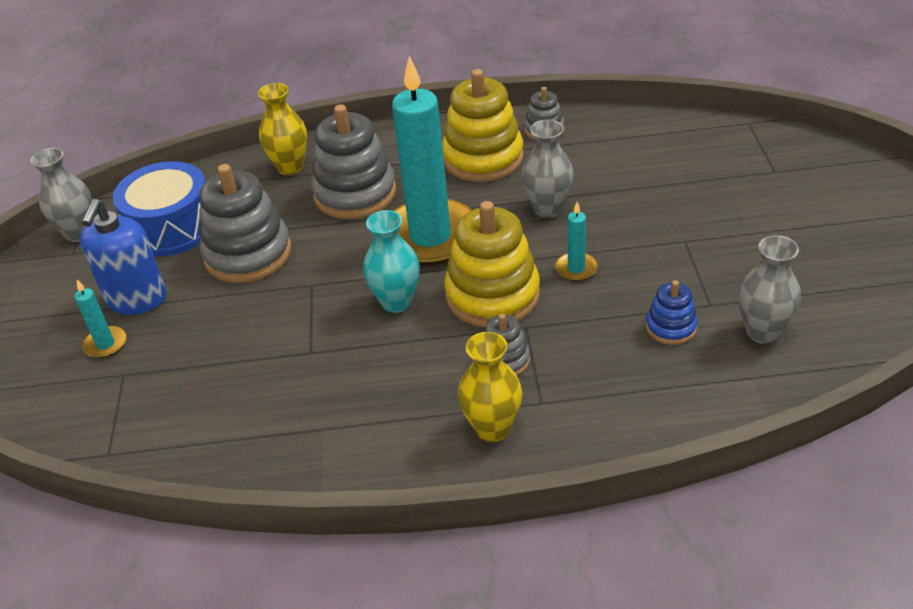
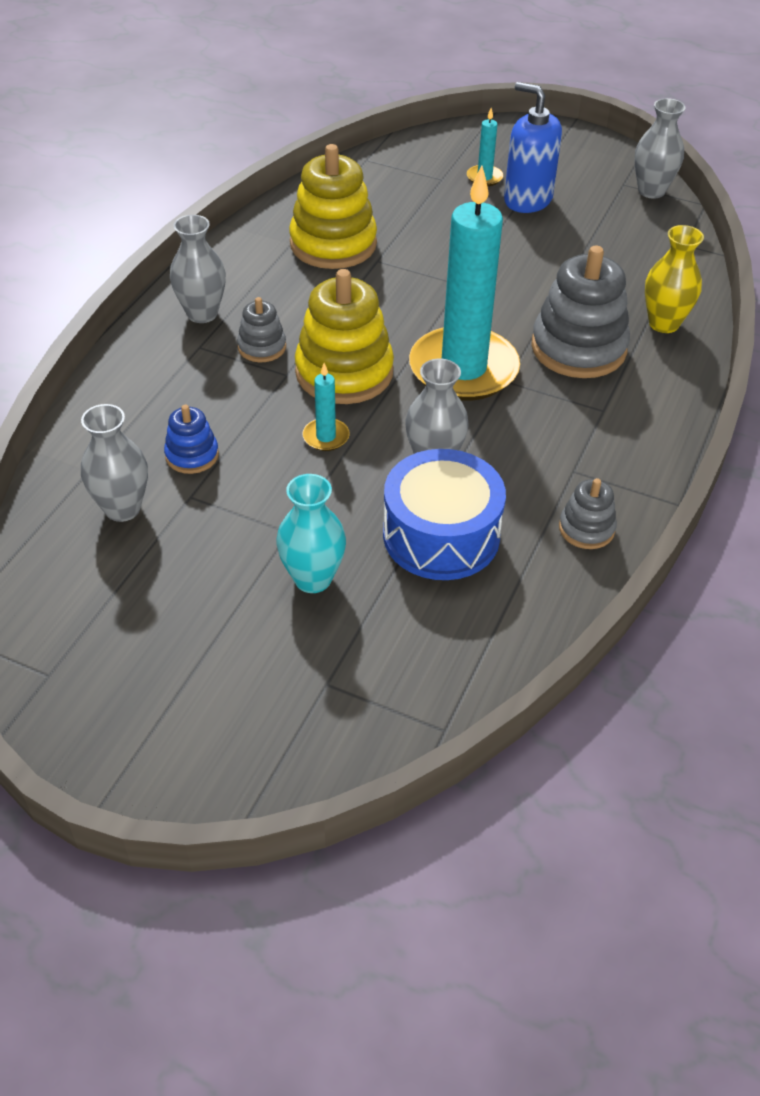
camera: 115 degrees right, 5 degrees up
(172, 227) = (618, 236): blue drum -> blue drum (441, 535)
(248, 254) = (537, 264): grey stacking toy -> none
(396, 302) = (391, 319): turquoise vase -> turquoise vase (312, 579)
(483, 158) = (568, 456): yellow stacking toy -> yellow stacking toy (333, 244)
(492, 428) = (202, 314): yellow vase -> grey vase

